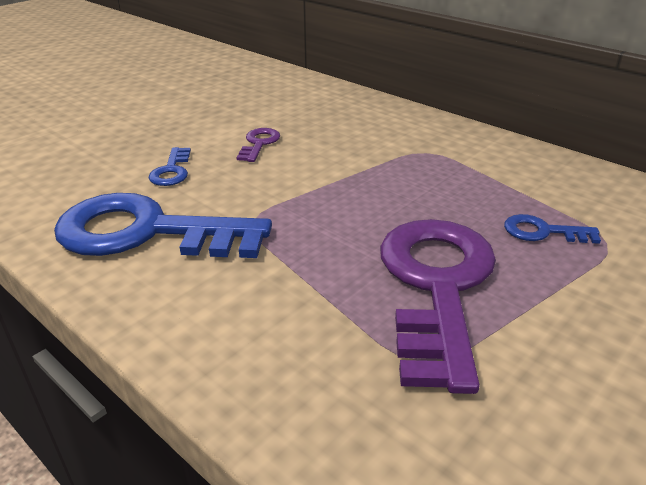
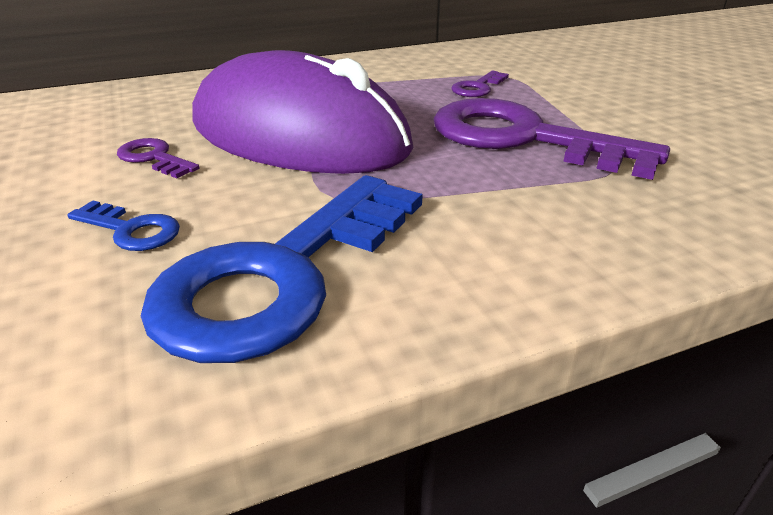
camera: 65 degrees left, 0 degrees up
(335, 177) = (298, 136): none -> purple mouse
(543, 232) = (478, 87): blue key -> purple key

